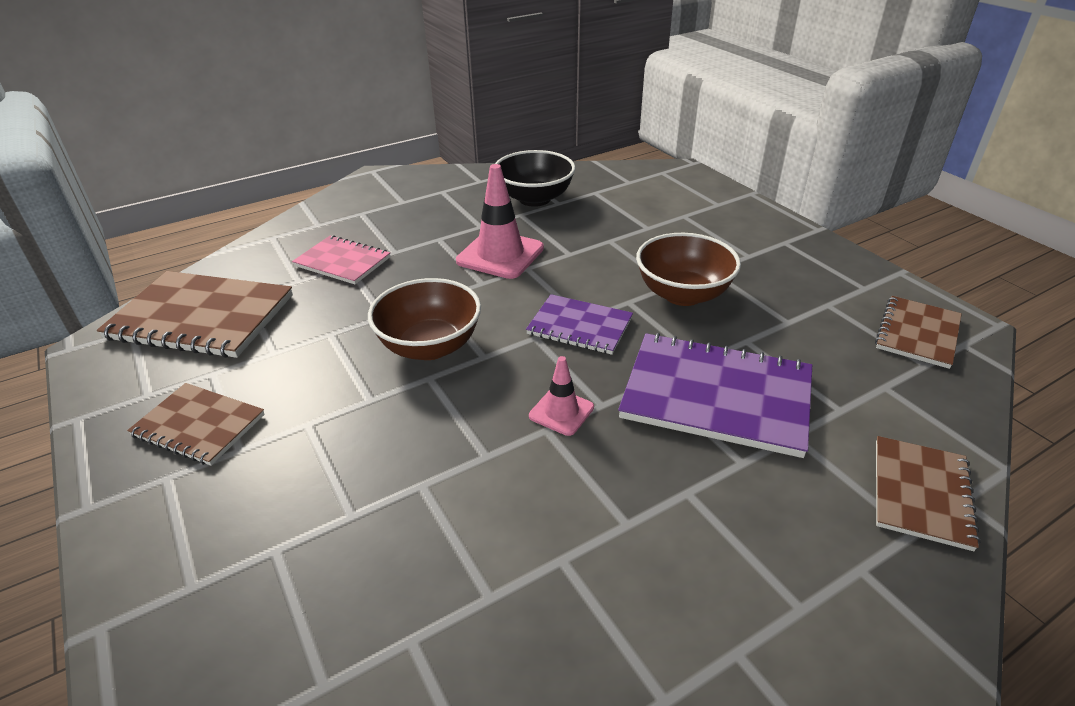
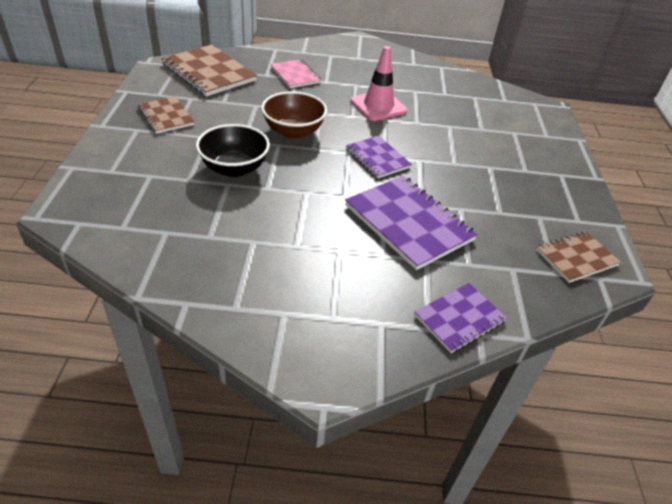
camera: 30 degrees right, 5 degrees up
(534, 199) = (433, 86): black bowl -> black bowl (234, 168)
(561, 412) = (321, 189): pink traffic cone -> none
(683, 294) = (456, 170): brown bowl -> none
(921, 493) = (459, 318): brown notebook -> purple notebook

